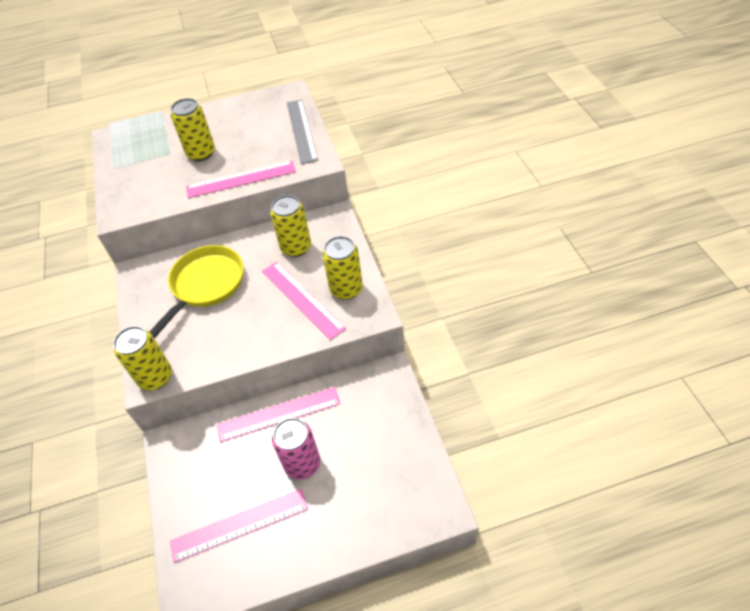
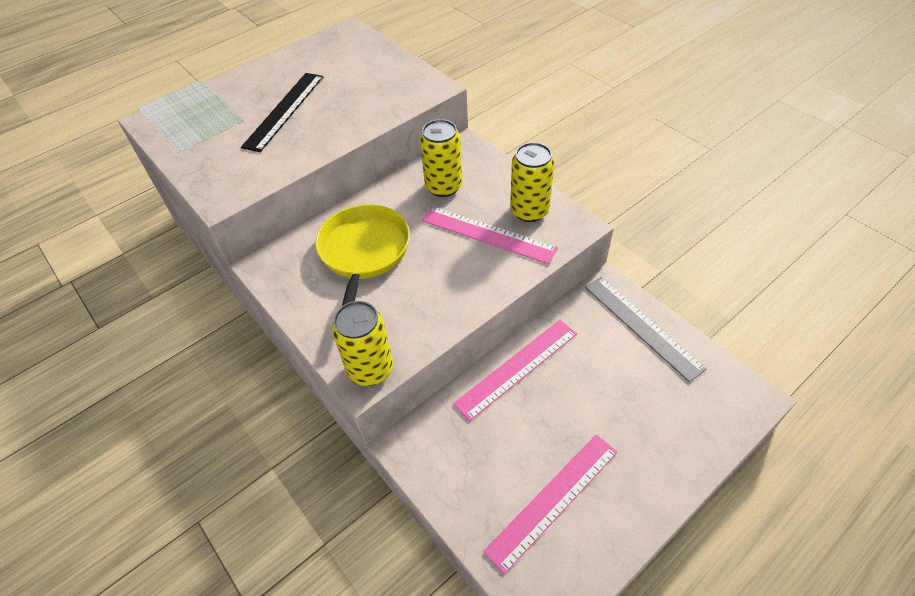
camera: 25 degrees left, 0 degrees up
(201, 153) = (284, 110): yellow can -> black ruler
(241, 179) = (354, 124): pink ruler -> none
(301, 130) = (390, 63): grey ruler -> grey ruler (642, 326)
(302, 464) = (578, 408): pink can -> none

